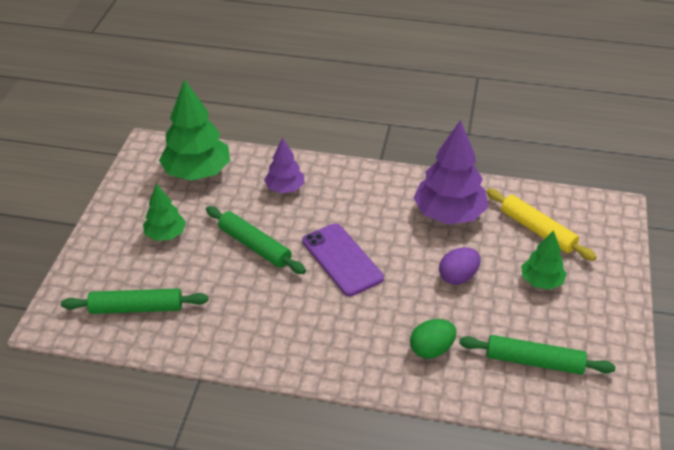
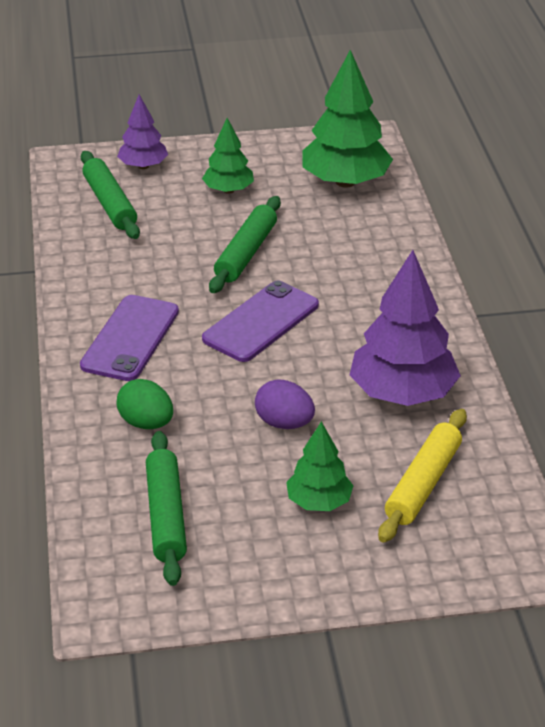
camera: 70 degrees right, 5 degrees down
(285, 188) = (361, 250): purple tree -> purple tree (143, 166)
(327, 336) = (130, 338): none -> purple phone

